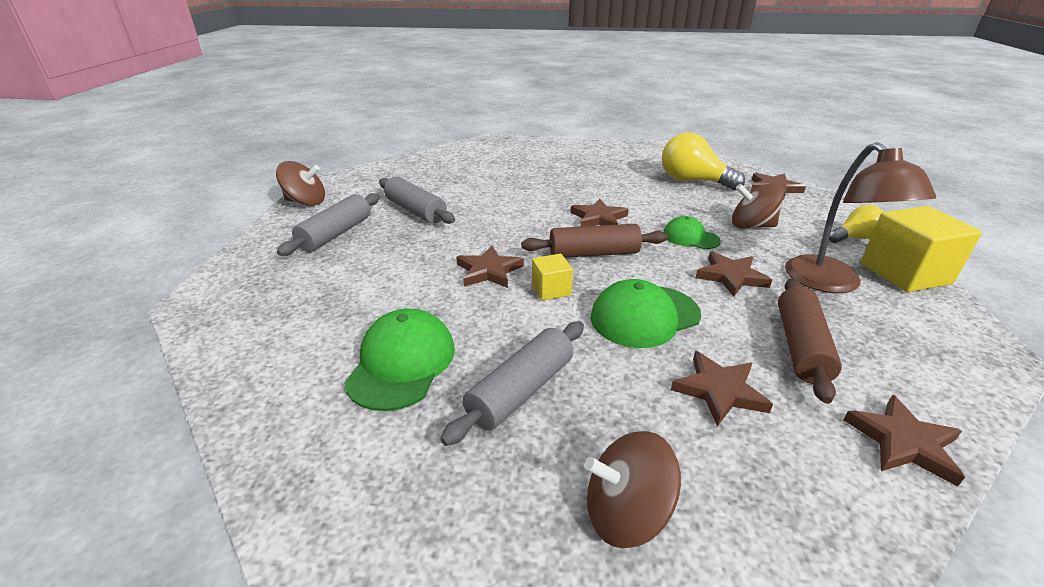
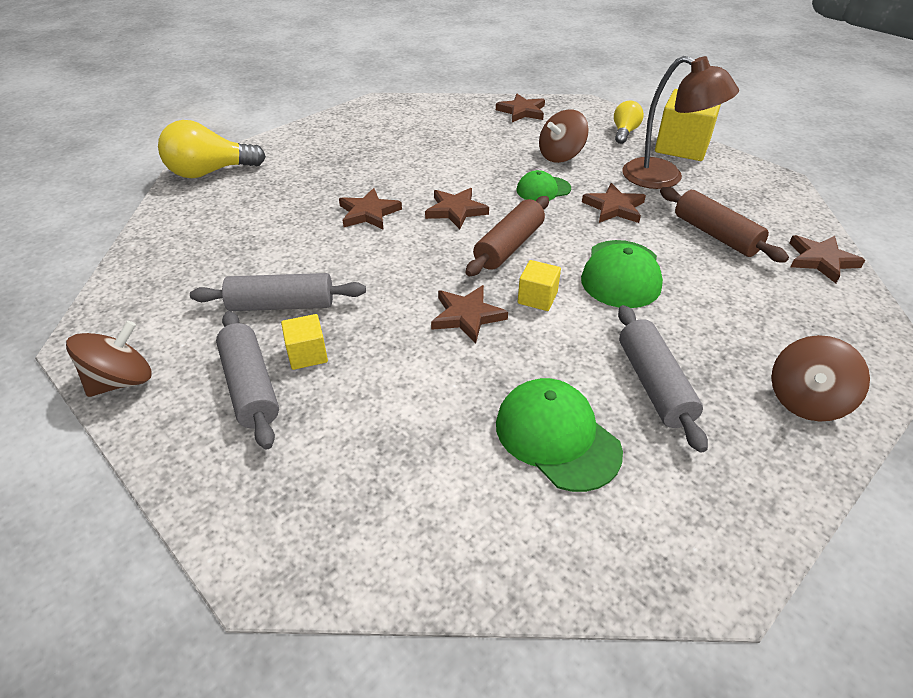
camera: 50 degrees left, 10 degrees up
(382, 237) = (307, 354): none -> yellow cube
(692, 181) = (459, 132): yellow light bulb -> yellow light bulb (210, 172)
(719, 390) = (729, 294): brown star -> brown star (368, 213)

